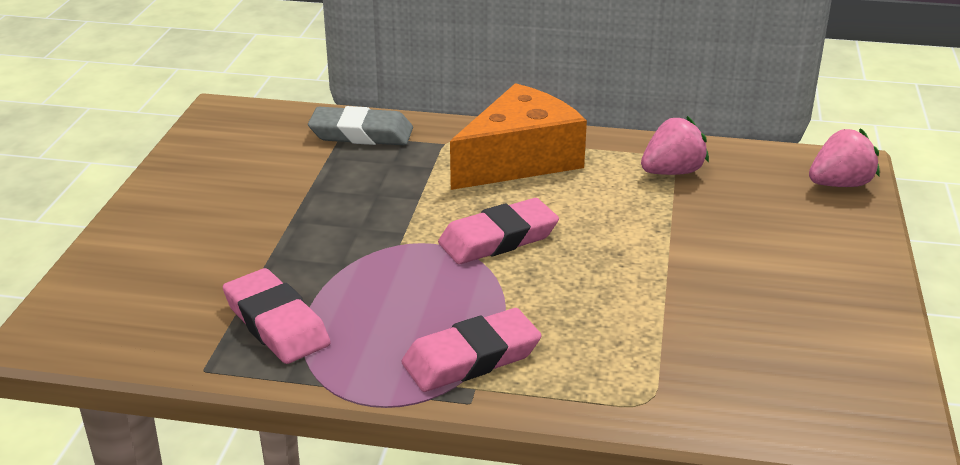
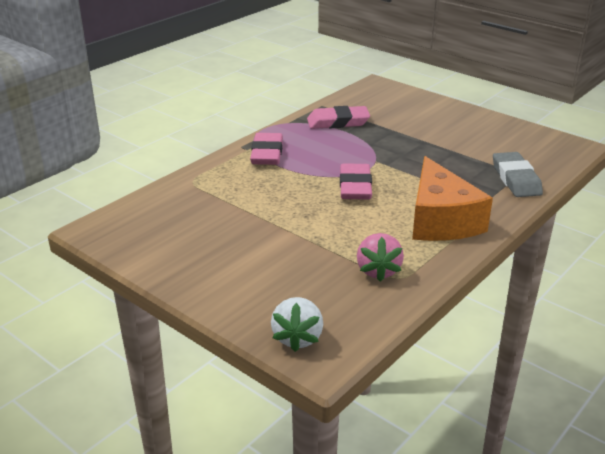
camera: 120 degrees right, 0 degrees up
(361, 134) = (515, 179): grey eraser -> grey eraser turned 45 degrees counterclockwise
(840, 184) = (297, 338): pink strawberry -> white strawberry

